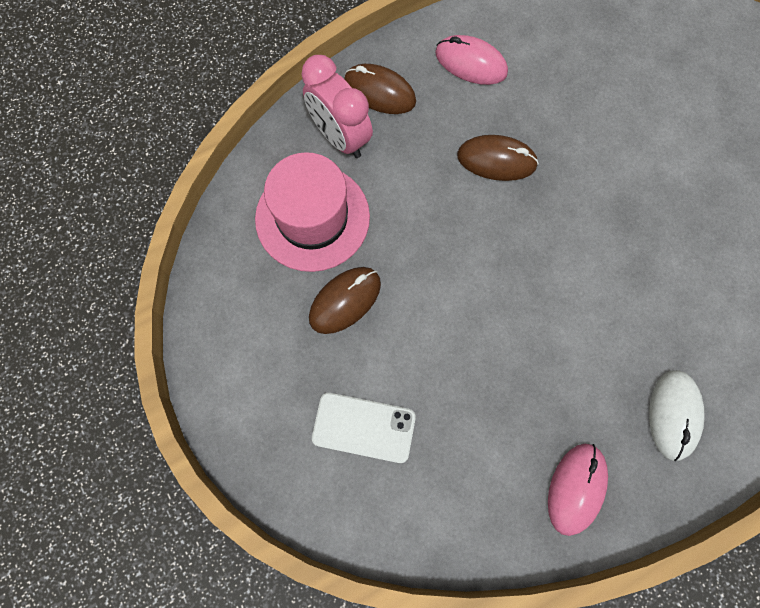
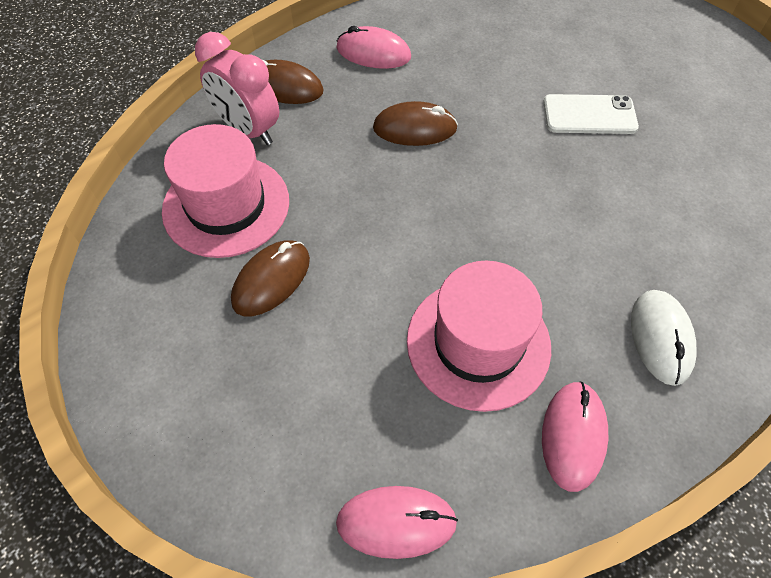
camera: 10 degrees left, 15 degrees down
(364, 427) = (310, 410): white phone -> white phone (589, 115)
(420, 532) = (396, 522): none -> pink mouse
(514, 391) = (478, 343): none -> pink hat

